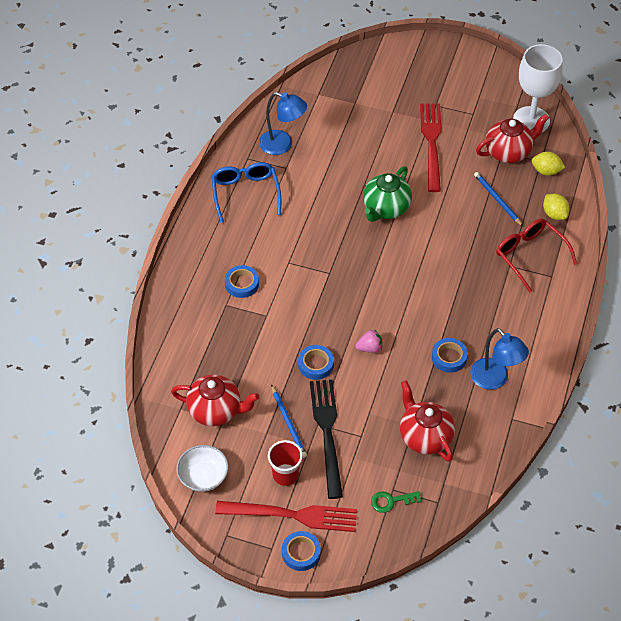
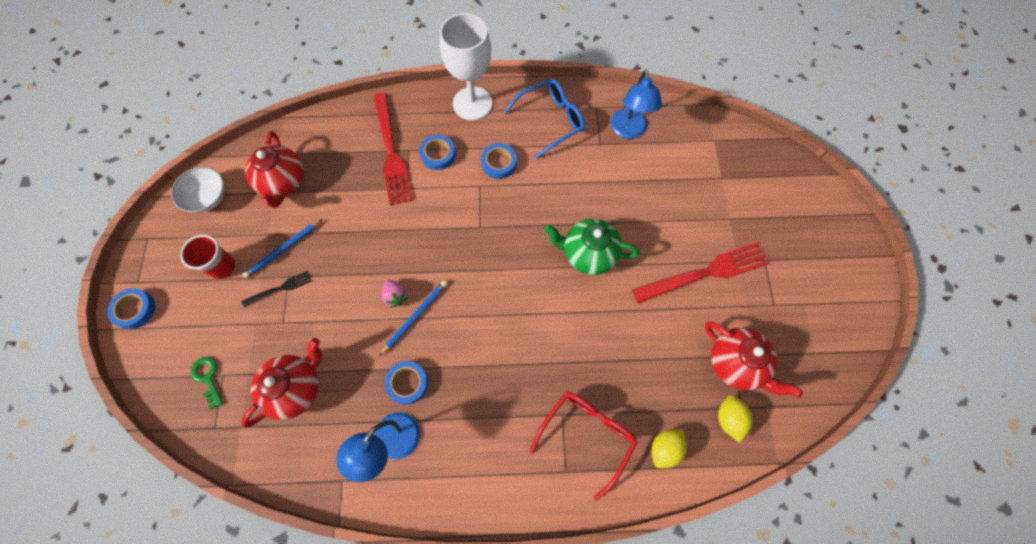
camera: 70 degrees right, 15 degrees up
(293, 515) = (177, 289): red fork -> red fork (391, 153)
(316, 364) = (360, 251): blue tape -> blue tape (499, 163)
(327, 432) = (280, 288): black fork -> black fork, size x0.48
(497, 200) = (655, 372): blue pencil -> blue pencil (415, 317)
(531, 120) = (802, 377): white goblet -> white goblet (472, 103)

